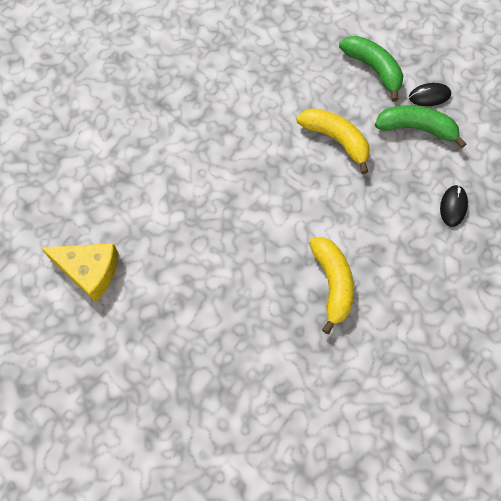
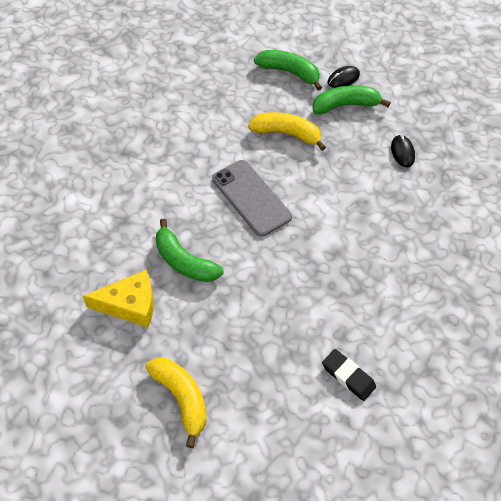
camera: 25 degrees left, 10 degrees down
(163, 245) = (184, 261): none -> green banana
(263, 200) = (251, 198): none -> grey phone
(267, 440) = (348, 376): none -> black eraser
(332, 284) = (339, 241): yellow banana -> yellow banana (181, 398)

